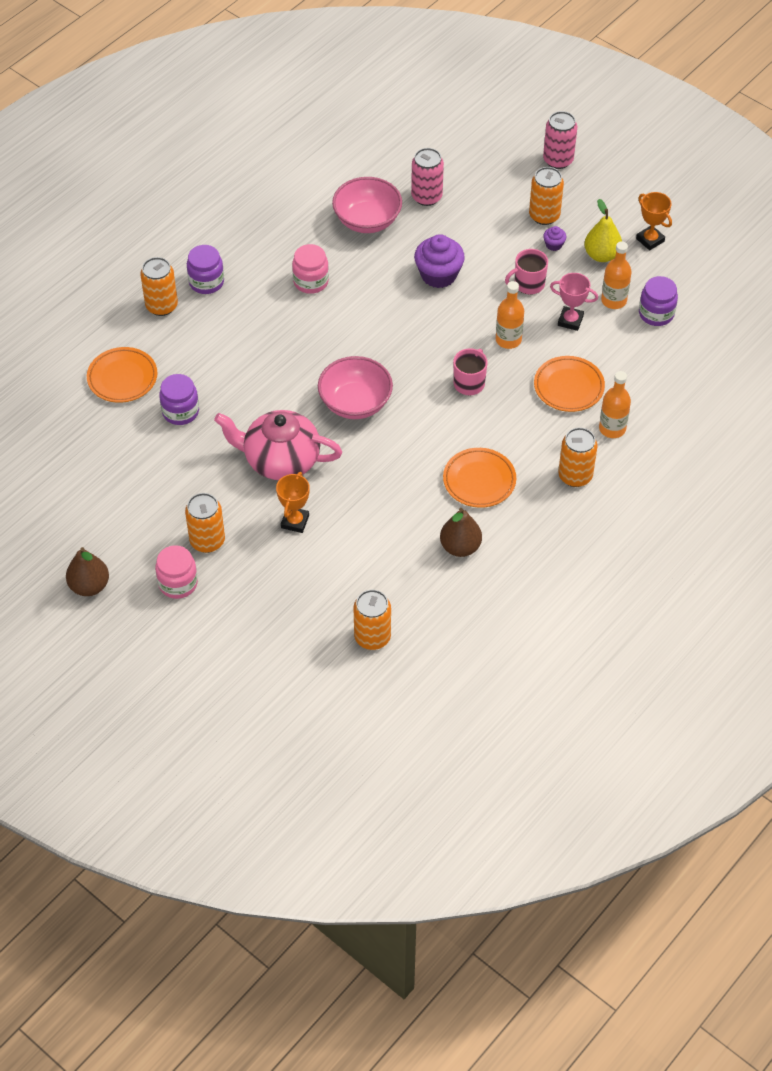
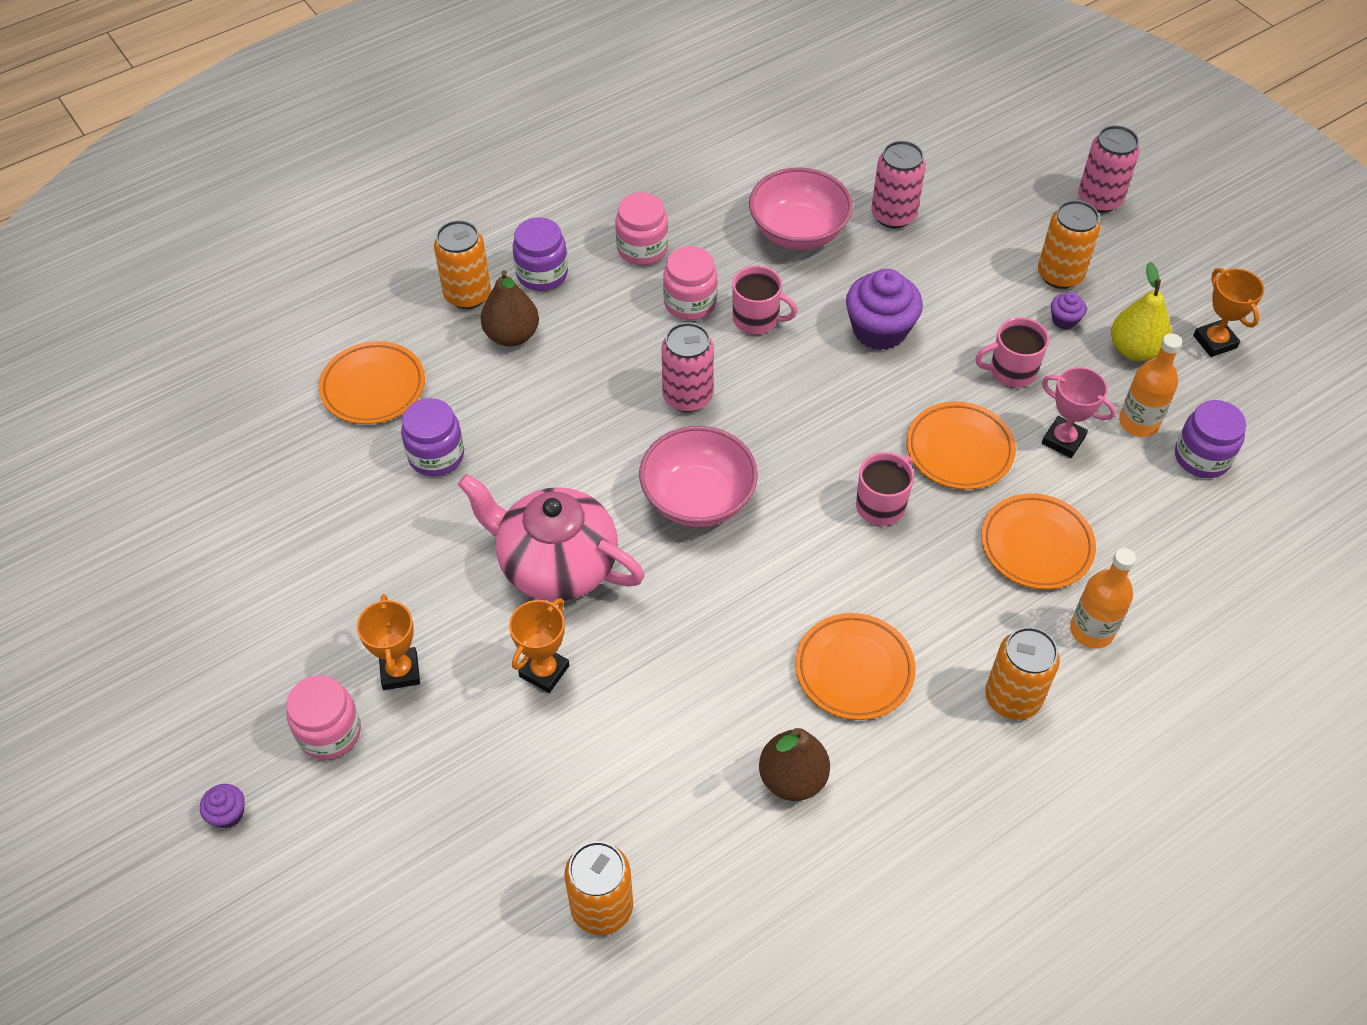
camera: 15 degrees right, 0 degrees up
(89, 586) = (196, 703): brown pear -> brown pear (512, 335)
(135, 639) = (228, 814): none -> purple cupcake
(207, 541) = (400, 671): orange can -> orange trophy
(267, 252) = (642, 249): none -> pink jar
(328, 342) = (687, 397): none -> pink can
(358, 283) = (757, 319): none -> pink mug
(508, 340) = (959, 450): orange bottle -> orange plate

